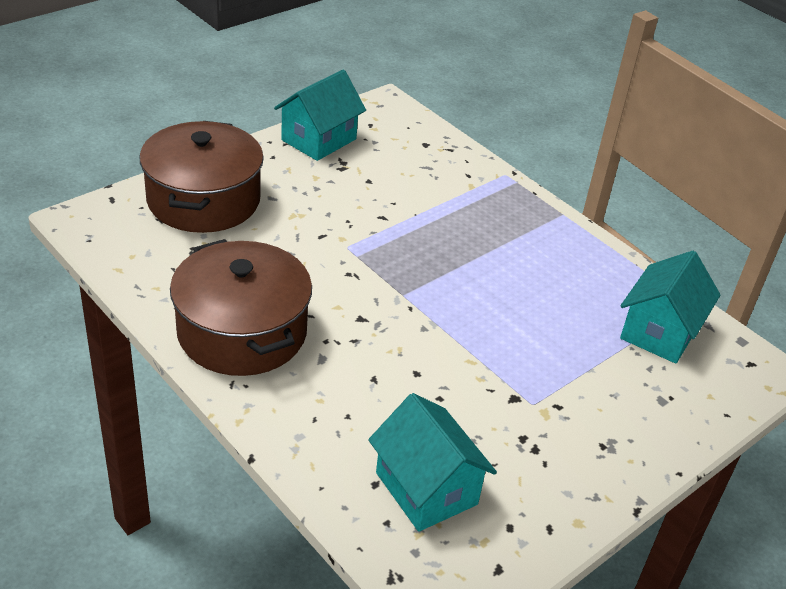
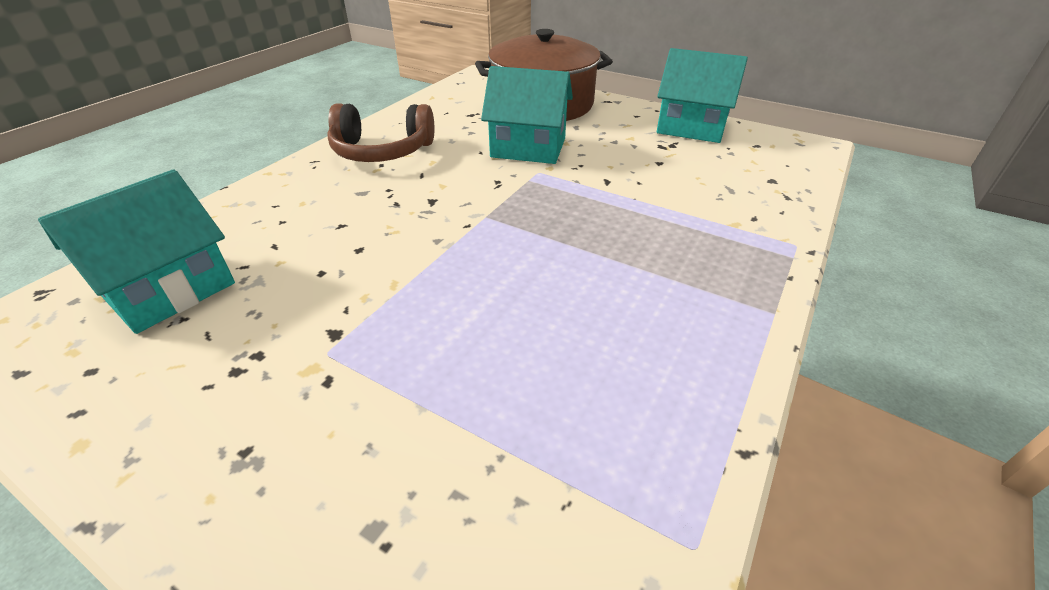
camera: 75 degrees right, 0 degrees up
(242, 332) = (382, 151): brown pot -> brown headphones
(659, 332) = (568, 496): turquoise house -> turquoise house (528, 148)

